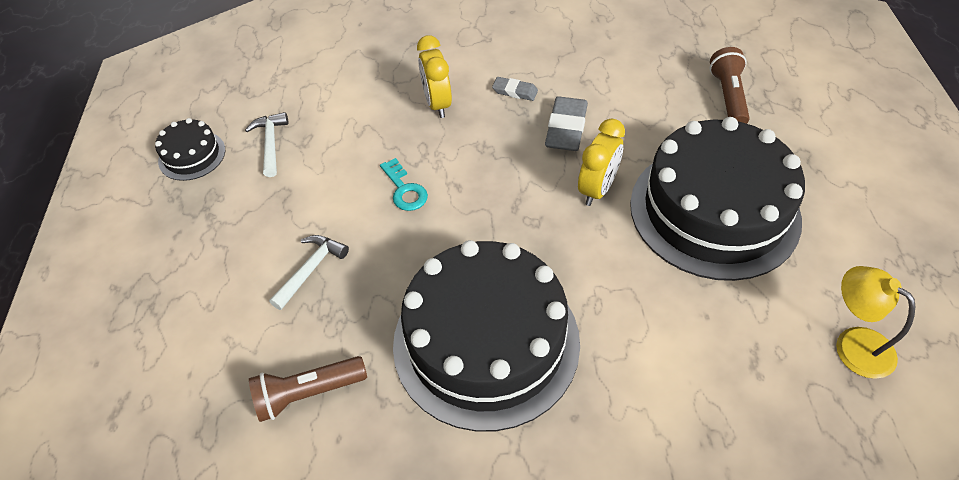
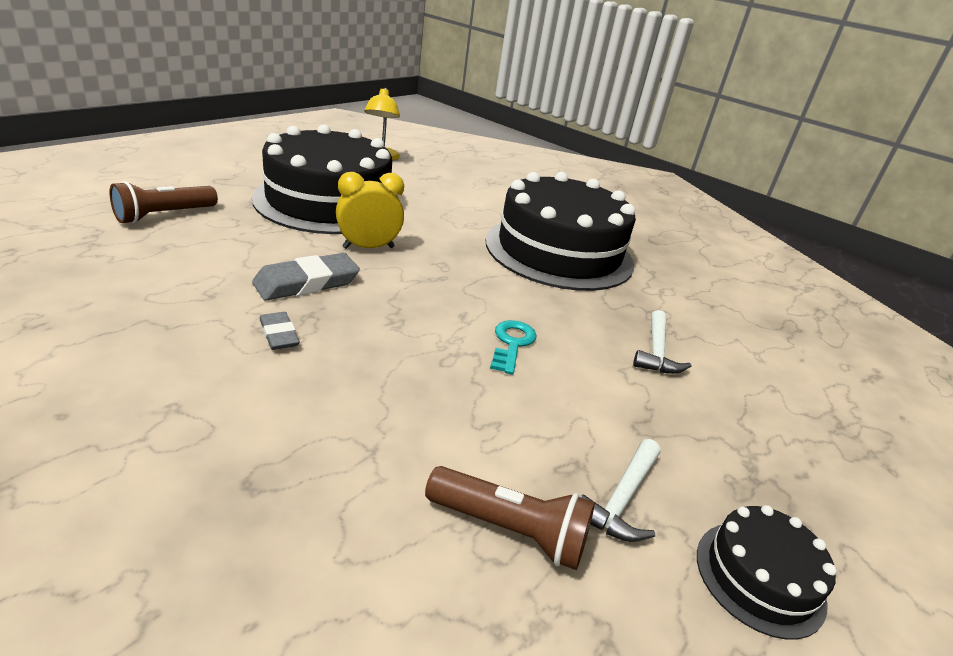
camera: 145 degrees left, 20 degrees down
(308, 394) = (703, 300): brown flashlight -> brown flashlight (510, 530)
(311, 269) = (656, 352): white hammer -> white hammer turned 60 degrees counterclockwise
(437, 104) = (368, 385): yellow clock -> none

